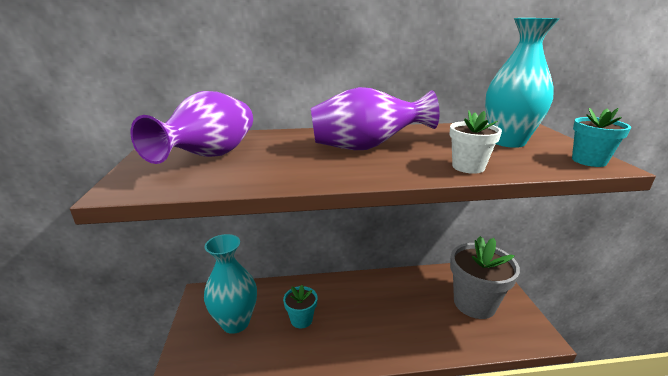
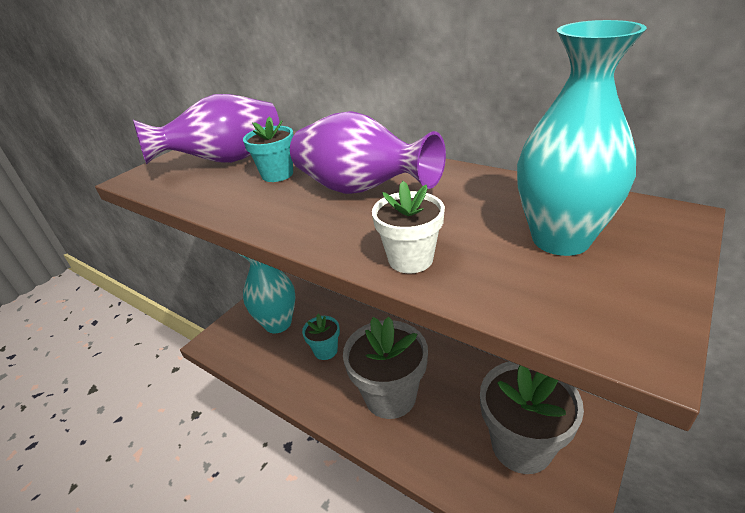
camera: 45 degrees right, 10 degrees up
(380, 321) = (390, 396): none -> grey flower pot
(589, 161) = (621, 325): turquoise flower pot -> turquoise flower pot (277, 174)

